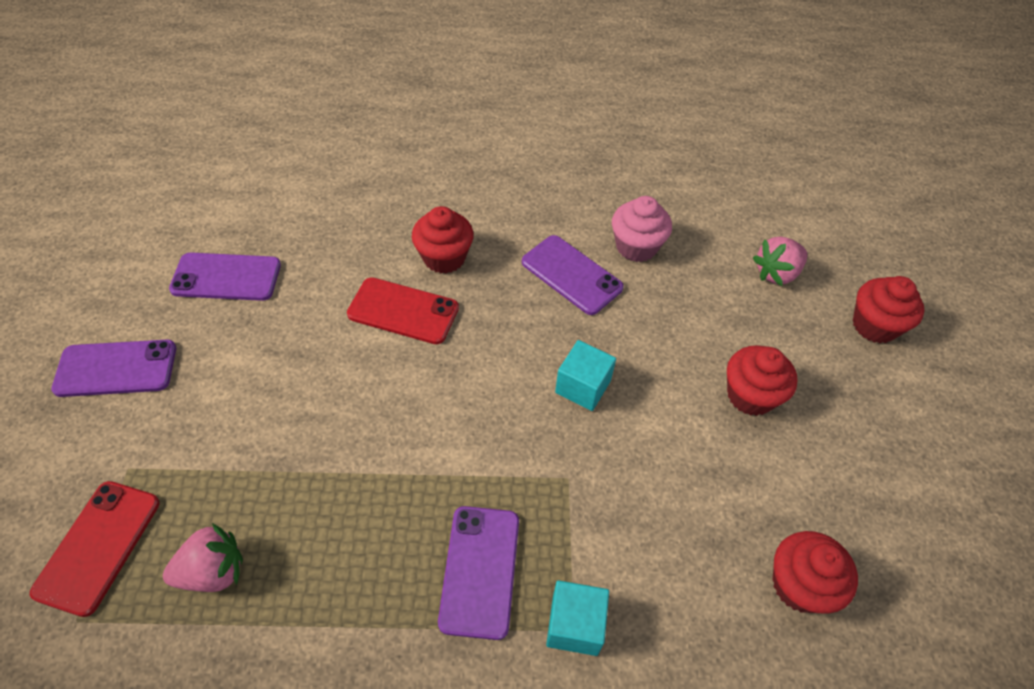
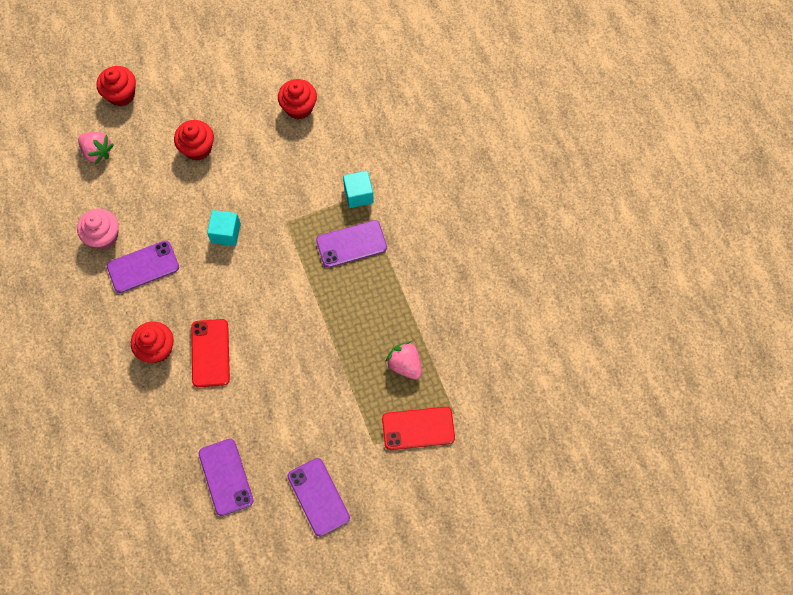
camera: 110 degrees left, 15 degrees up
(571, 275) = (143, 267): purple phone -> purple phone turned 45 degrees clockwise

